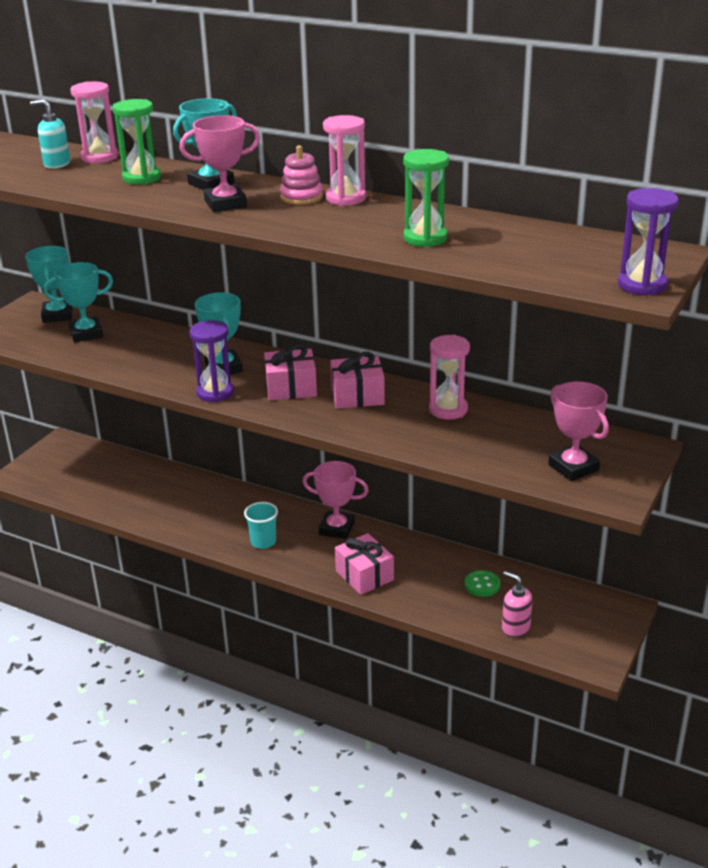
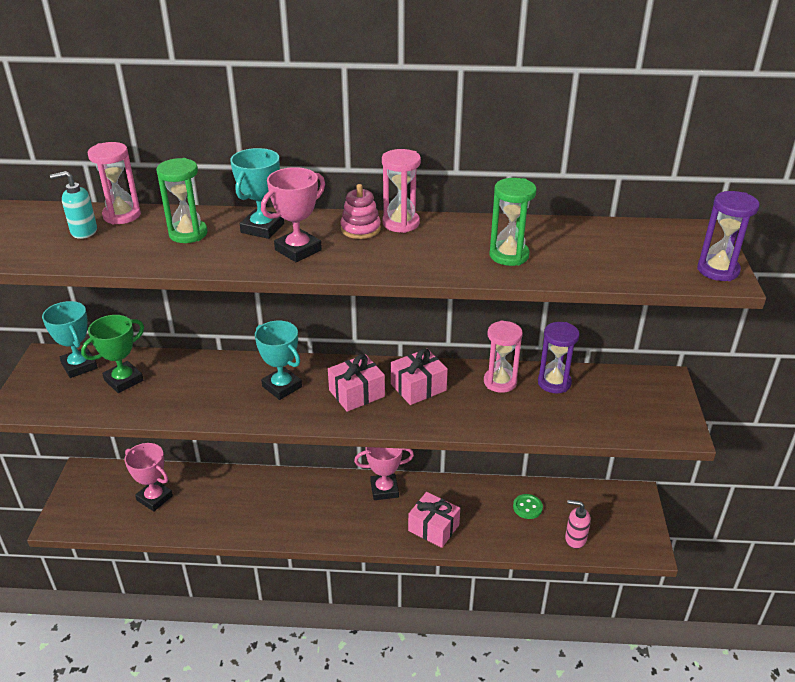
camera: 25 degrees left, 5 degrees up
(86, 334) = (124, 380): turquoise trophy -> green trophy
(215, 393) = (293, 416): purple hourglass -> purple hourglass (554, 383)
(263, 542) = (331, 521): turquoise cup -> none
(573, 467) = (632, 413): pink trophy -> pink trophy (154, 498)

